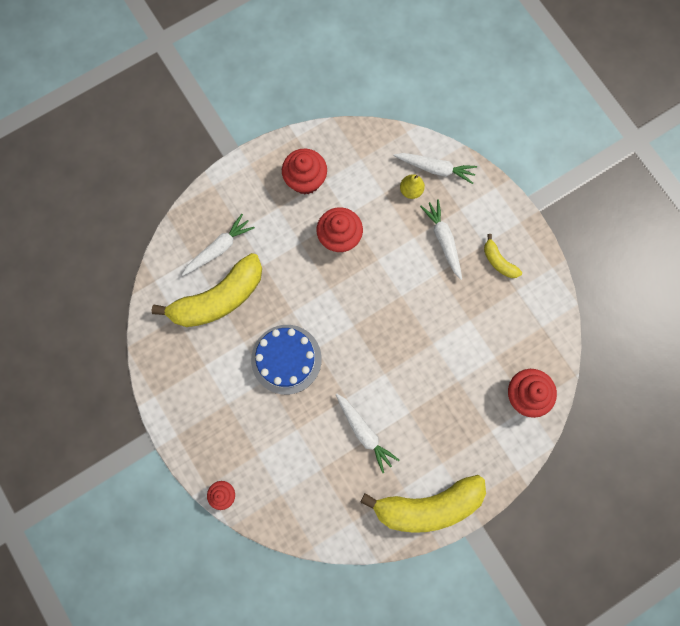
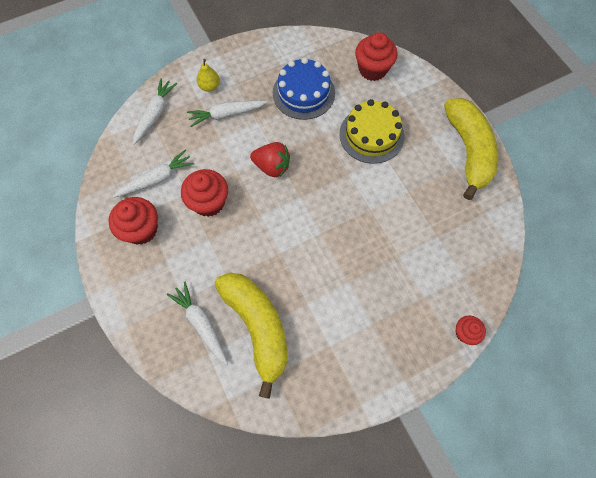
camera: 85 degrees left, 10 degrees down
(286, 359) = (329, 261): blue cake -> blue cake (303, 93)
(364, 432) = (403, 196): white carrot -> white carrot (157, 179)
(385, 294) = (272, 167): none -> red strawberry
(411, 190) = (172, 136): yellow pear -> yellow pear (209, 86)
(436, 396) = (371, 135): none -> yellow cake
(498, 261) = (253, 75): yellow banana -> none

